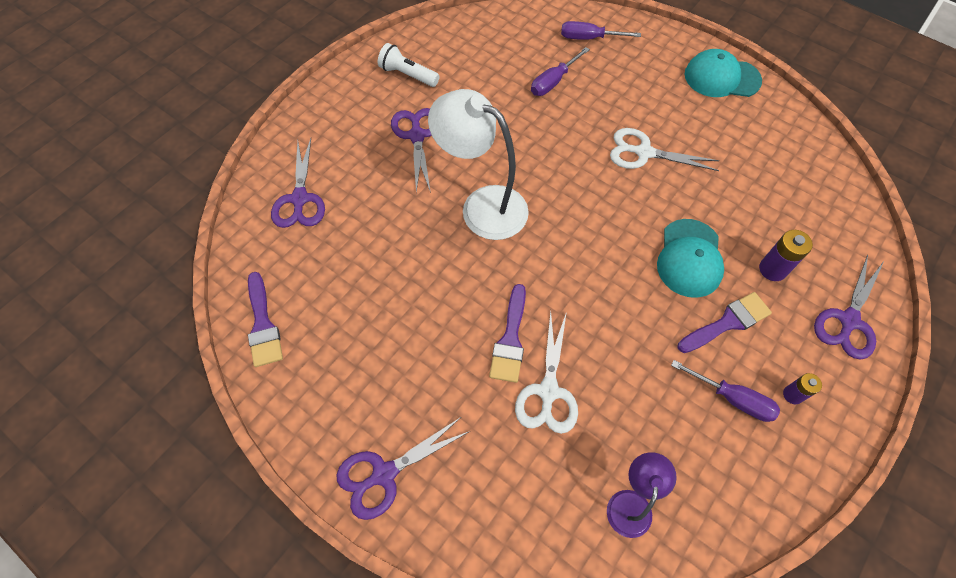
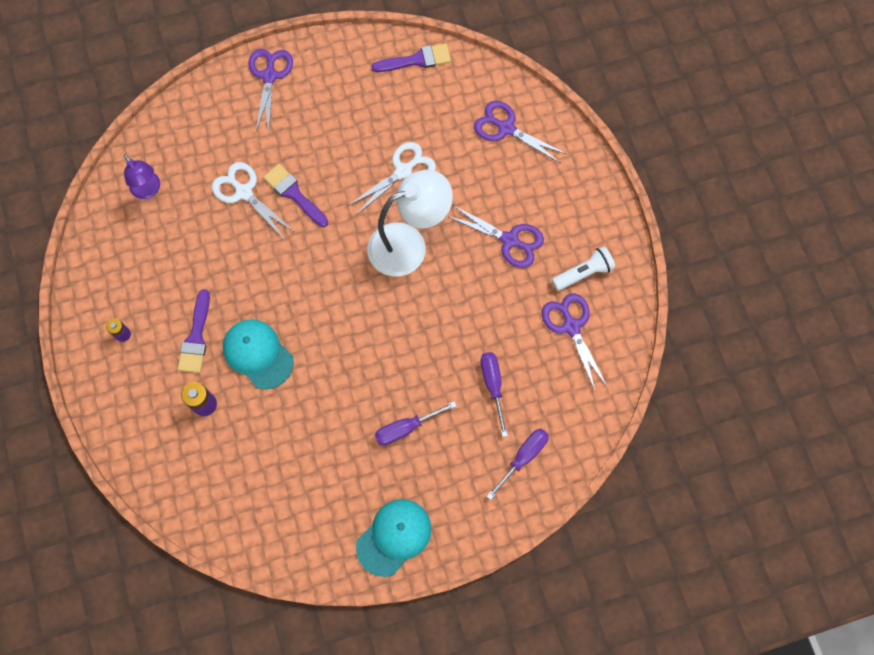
camera: 125 degrees right, 10 degrees up
(263, 325) = (417, 60): purple brush -> purple brush turned 150 degrees clockwise
(644, 152) = (368, 399): white scissors -> white scissors (403, 171)
(733, 399) = (151, 296): purple screwdriver -> purple screwdriver (405, 428)
(848, 321) = (132, 419): purple scissors -> purple scissors (571, 326)

